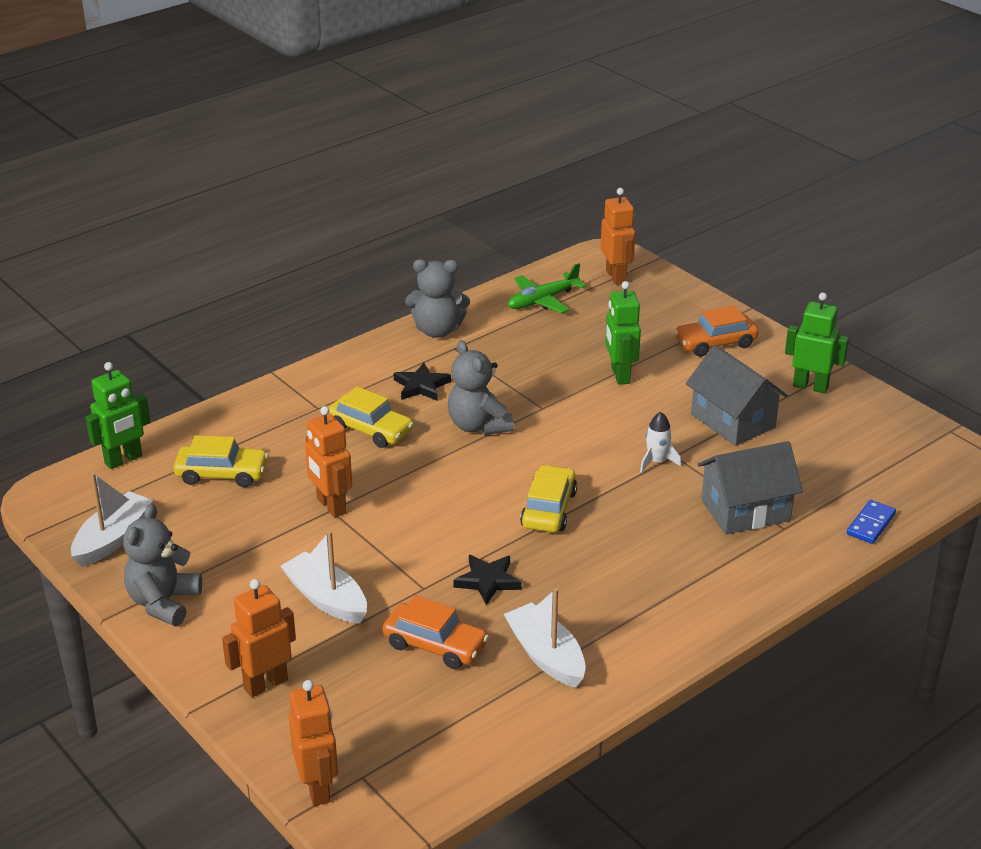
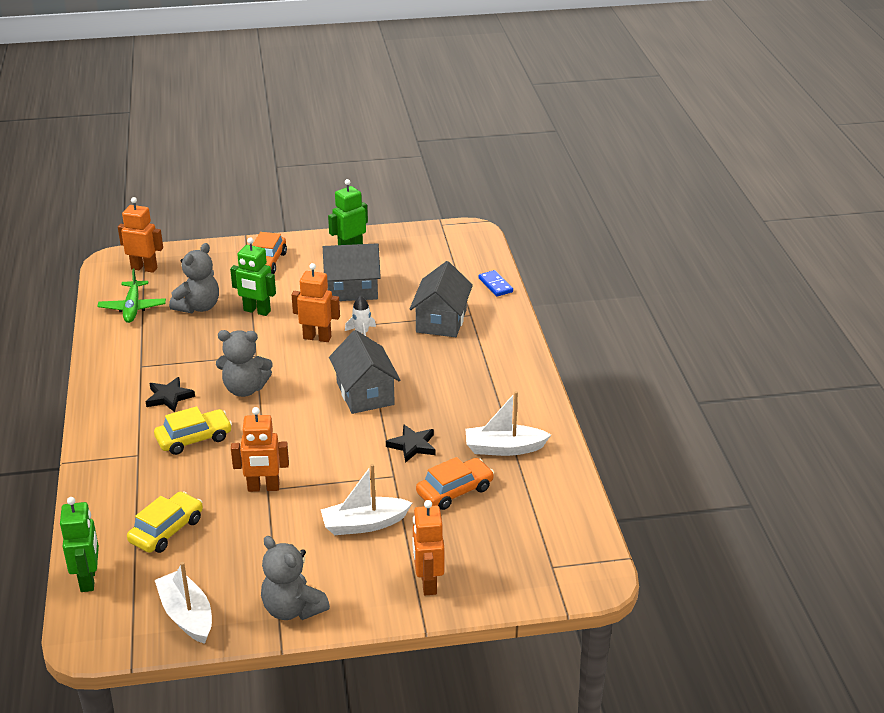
camera: 60 degrees left, 0 degrees up
(318, 788) = (548, 590): orange robot -> orange robot (317, 337)
(437, 330) = (110, 365): grey teddy bear -> grey teddy bear (198, 307)
(548, 509) = (365, 393): yellow car -> grey house

